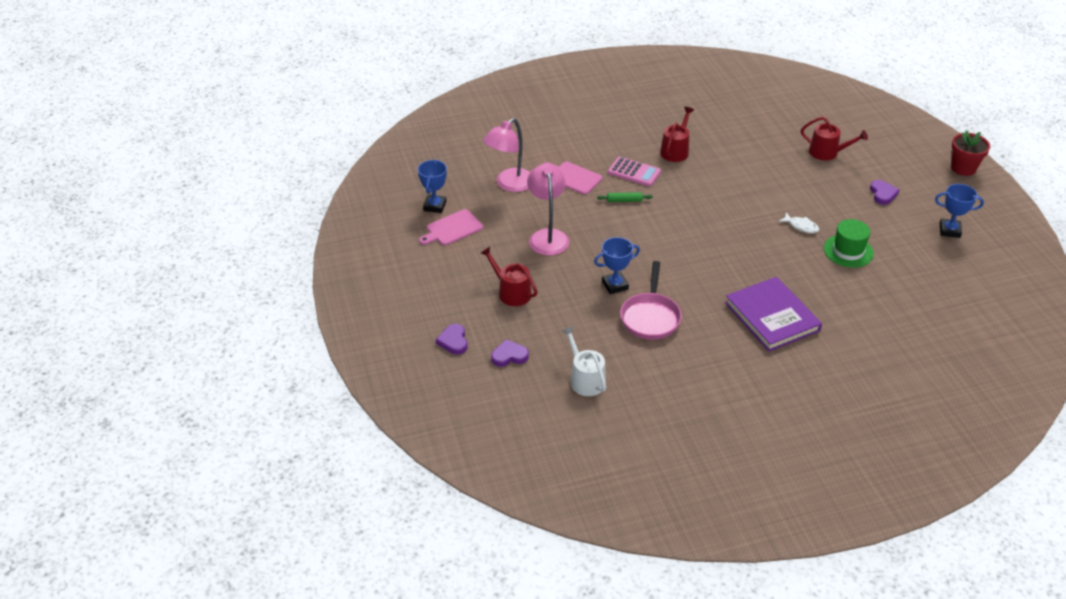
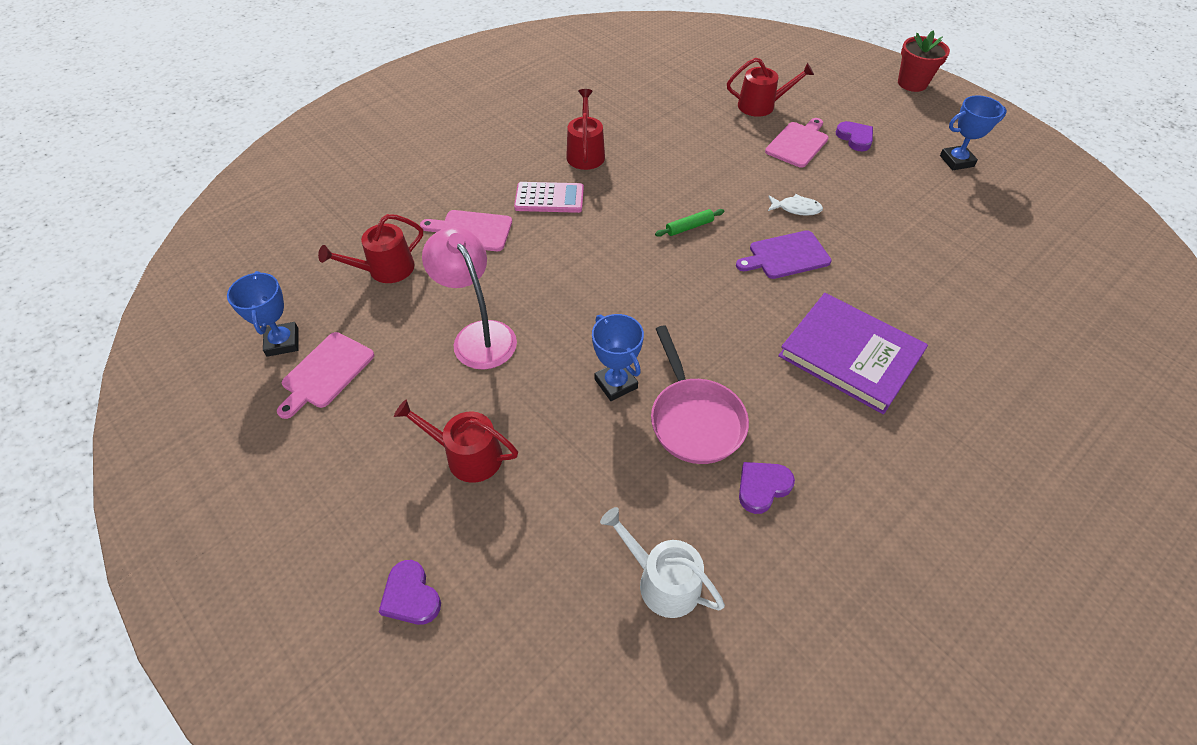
camera: 25 degrees left, 10 degrees up
(509, 184) = (385, 269): pink lamp -> red watering can
(509, 356) = (519, 586): purple heart -> purple heart (762, 487)
(615, 285) = (616, 383): blue trophy -> blue trophy turned 75 degrees counterclockwise
(624, 200) = (558, 243): green rolling pin -> green rolling pin (689, 227)
(772, 251) = (786, 256): none -> purple cutting board
(835, 186) = (798, 143): none -> pink cutting board
(848, 251) = (871, 224): green hat -> none

